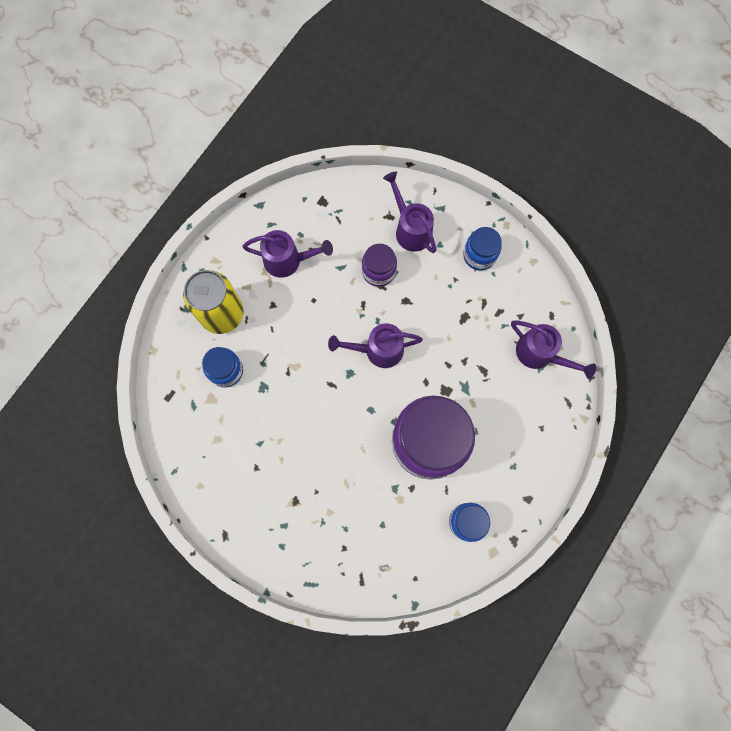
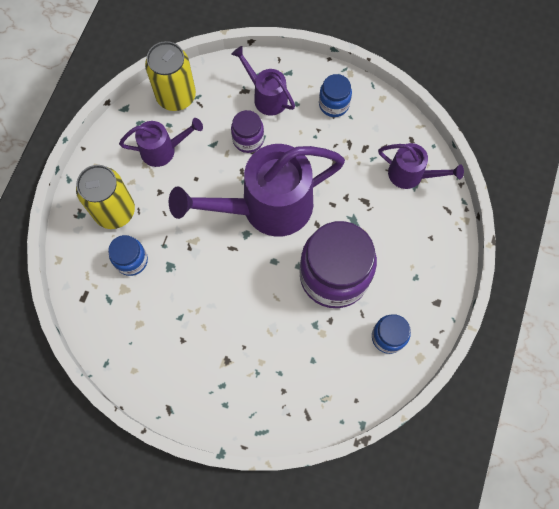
camera: 15 degrees left, 5 degrees down
(316, 205) = (176, 96): none -> yellow can
(378, 350) = (266, 207): purple watering can -> purple watering can, size x1.99

